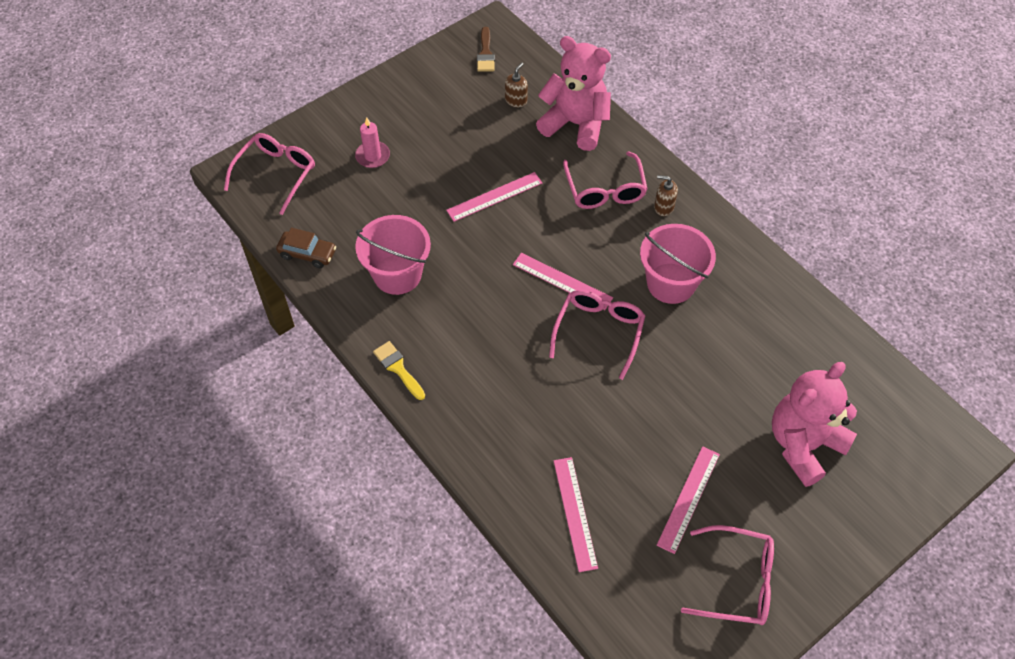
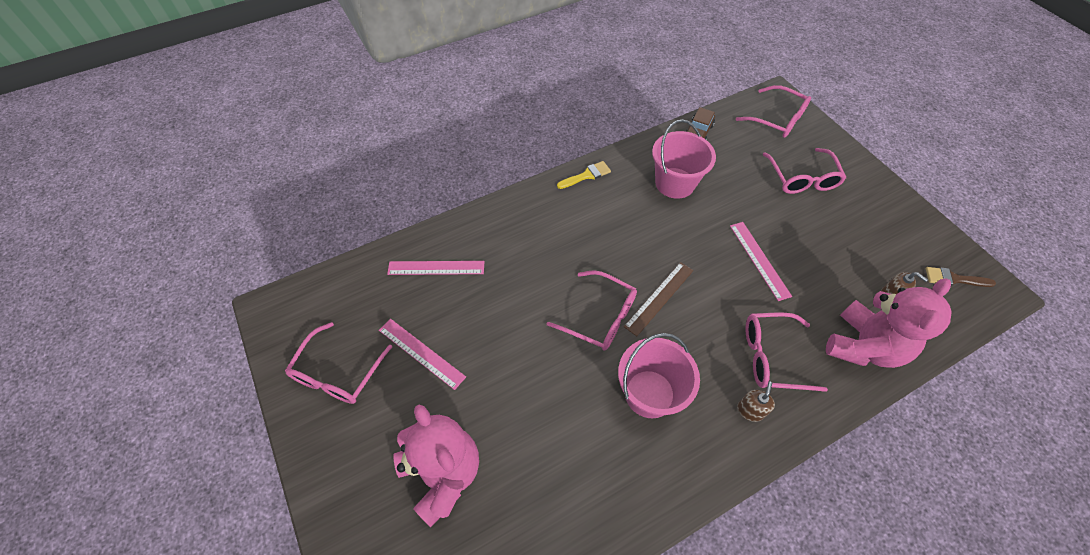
camera: 100 degrees right, 0 degrees up
(373, 156) = (802, 178): pink candle -> pink glasses
(562, 281) = (659, 298): pink ruler -> brown ruler

